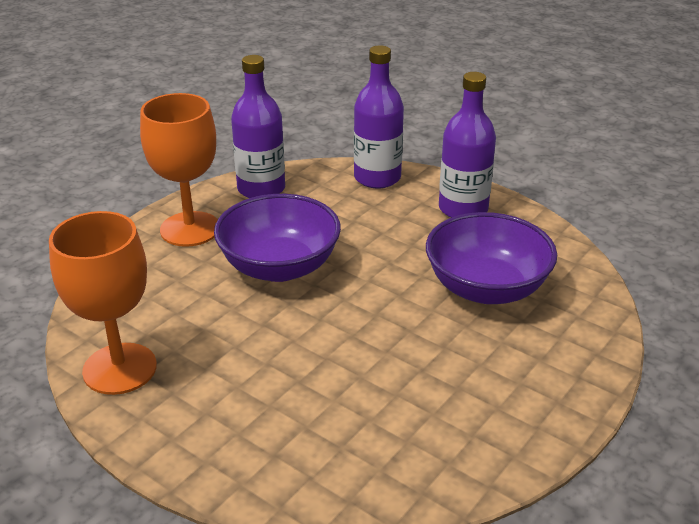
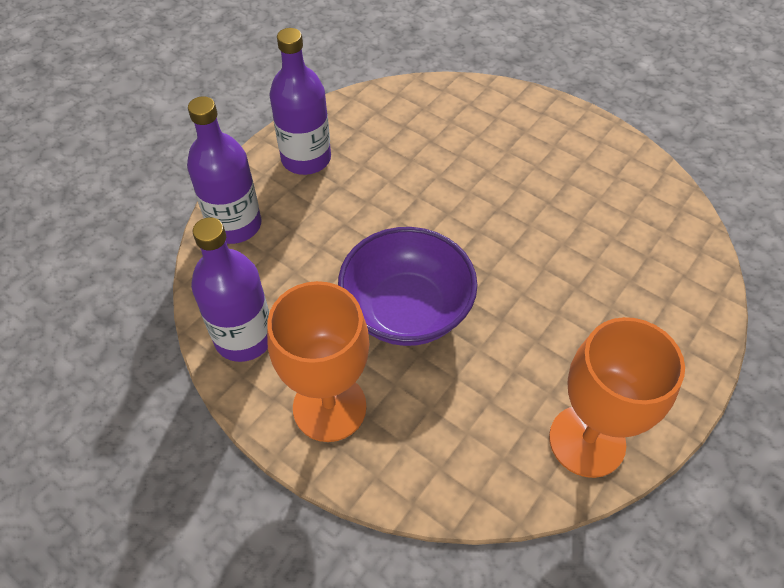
camera: 90 degrees left, 20 degrees up
(486, 288) = (436, 153): purple bowl -> none

